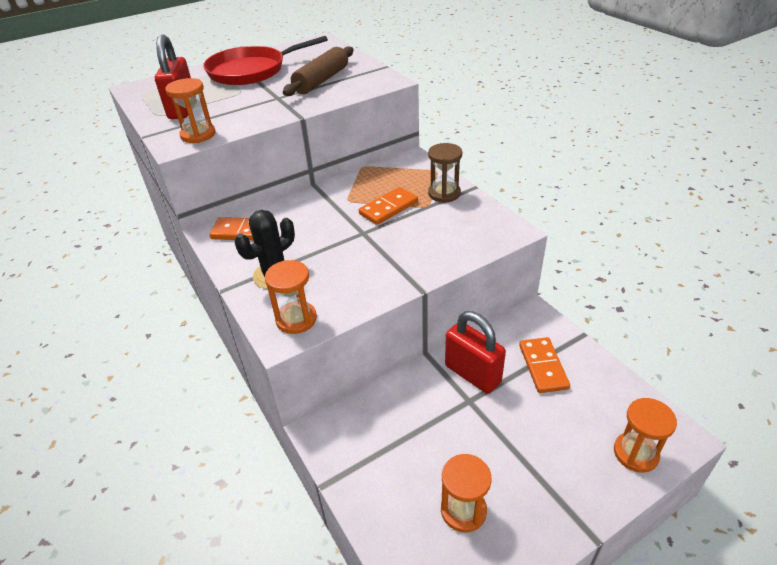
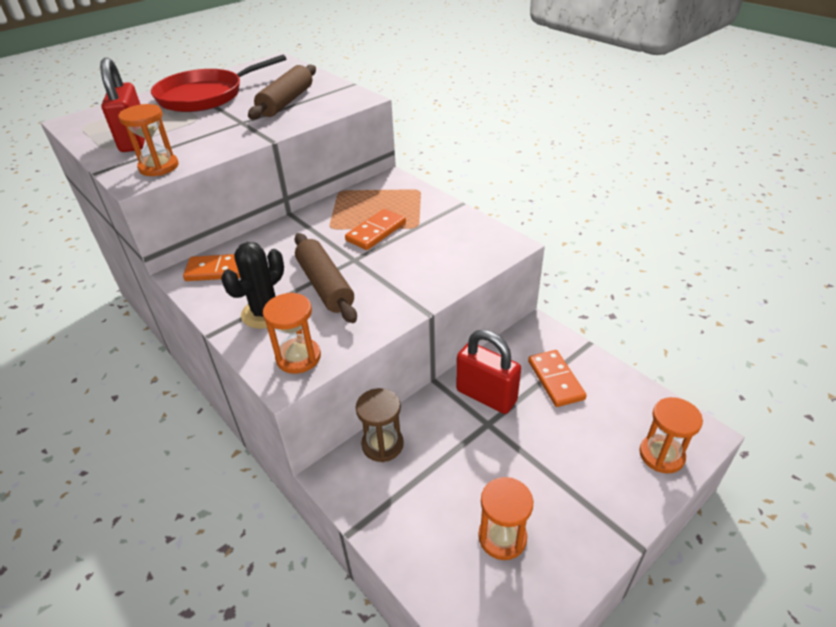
camera: 10 degrees left, 0 degrees up
(332, 255) = (325, 285): none -> brown rolling pin
(444, 193) = (431, 212): brown hourglass -> brown hourglass (382, 444)

